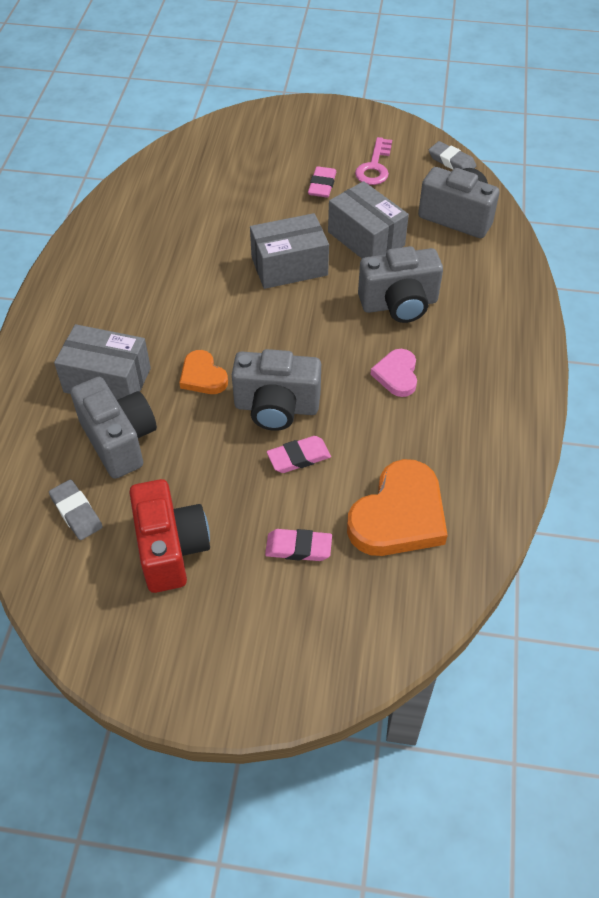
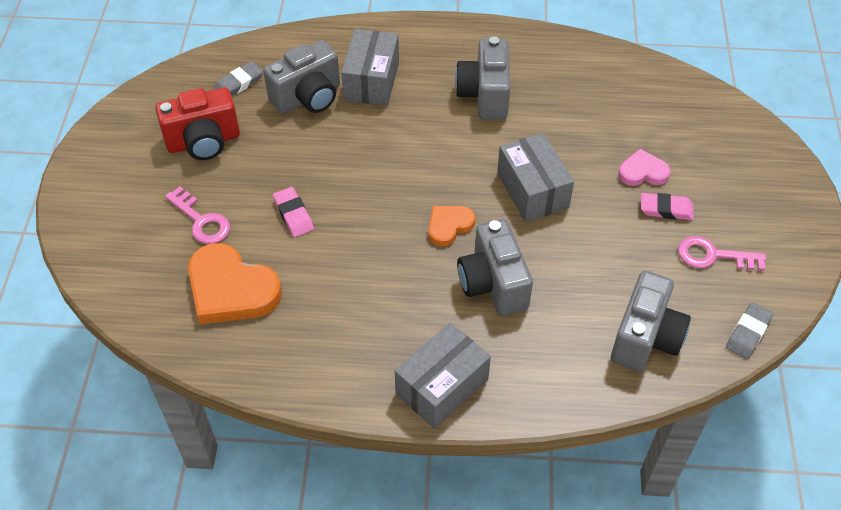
camera: 85 degrees right, 0 degrees up
(203, 376) = (381, 141): orange heart -> orange heart (449, 226)
(276, 407) = (348, 195): grey camera -> grey camera (484, 95)
(298, 548) = (201, 221): pink eraser -> pink key
(366, 238) = (588, 252): grey box -> grey box (442, 386)
(397, 375) = (395, 284): pink heart -> pink heart (642, 172)

